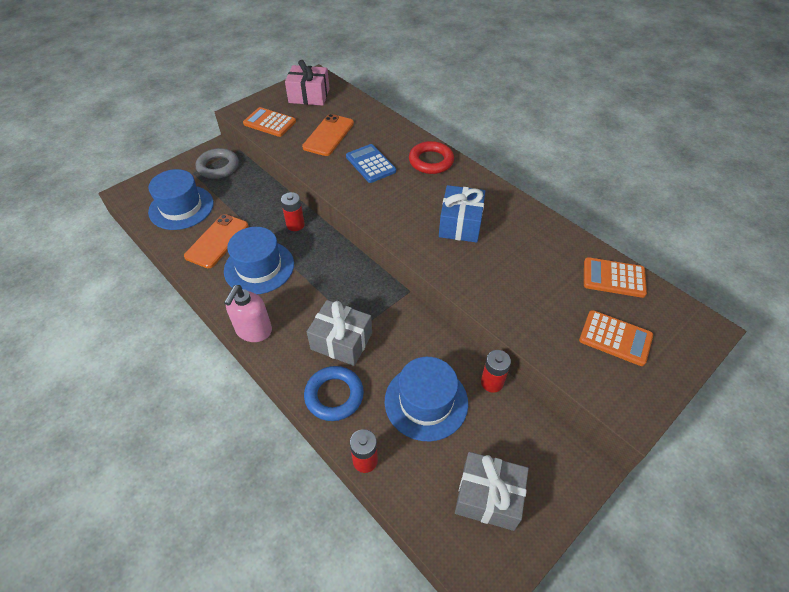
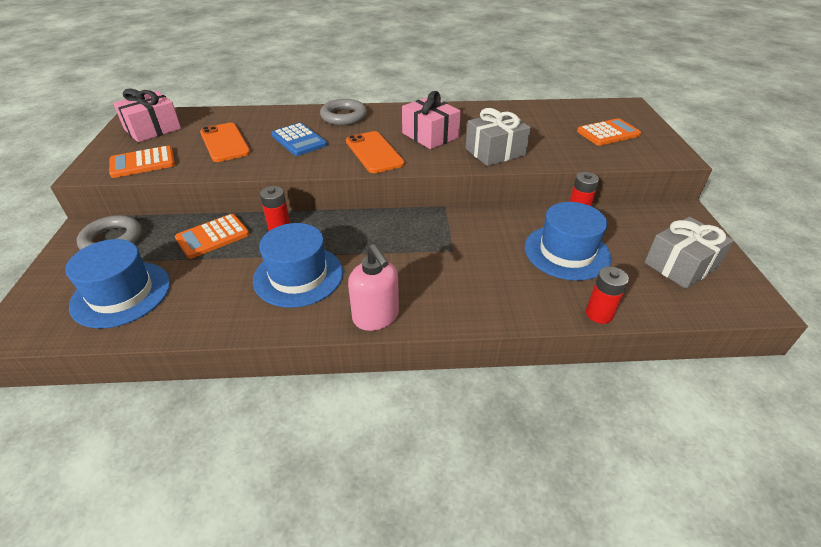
camera: 50 degrees left, 10 degrees down
(217, 241) = (217, 289): orange phone -> orange phone (374, 152)
(334, 395) = (512, 299): blue ring -> none
(341, 341) = (455, 266): grey gift -> grey gift (495, 152)
(370, 164) = (299, 140): blue calculator -> blue calculator turned 135 degrees counterclockwise
(431, 161) = (344, 116): red ring -> grey ring
(460, 224) = (430, 135): blue gift -> pink gift
(613, 278) = (556, 110): orange calculator -> orange calculator (213, 236)

